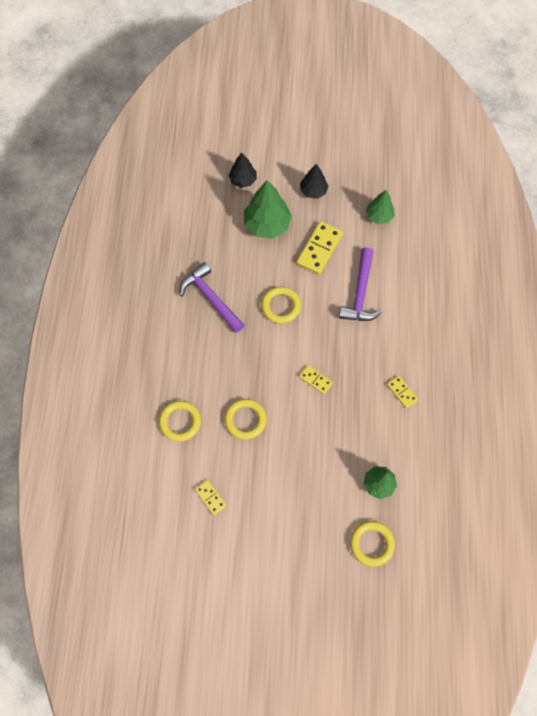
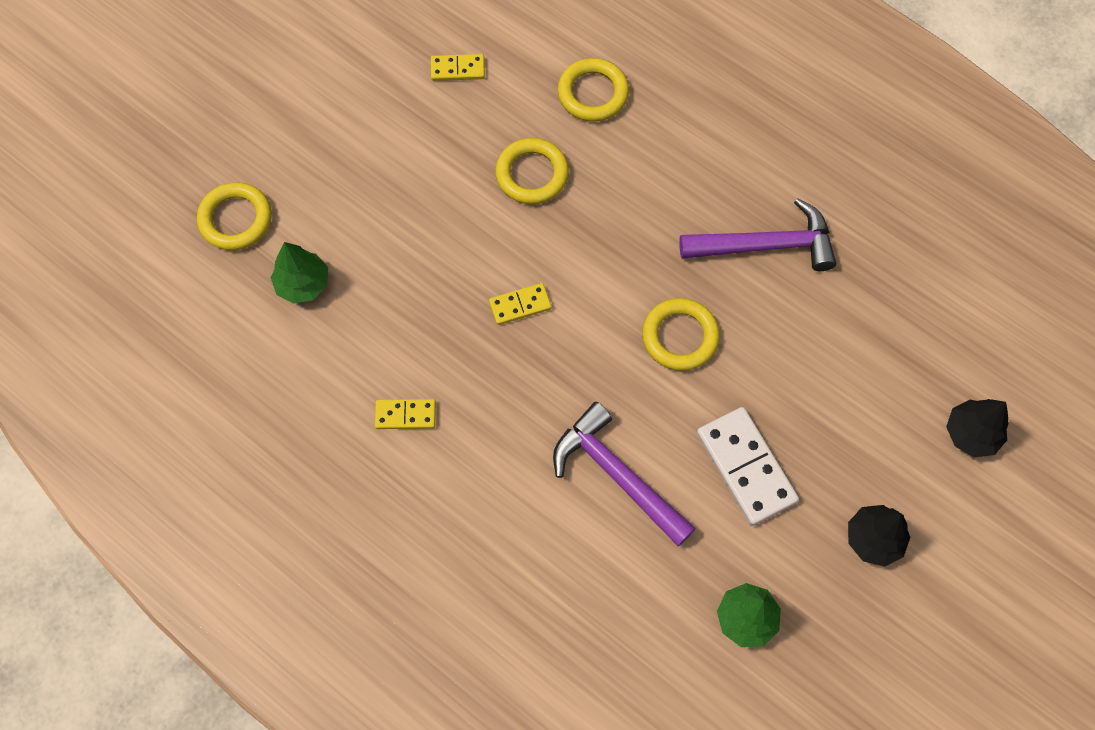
camera: 125 degrees right, 0 degrees up
(267, 225) = (850, 414): green tree -> none
(319, 249) = (746, 467): yellow domino -> white domino

